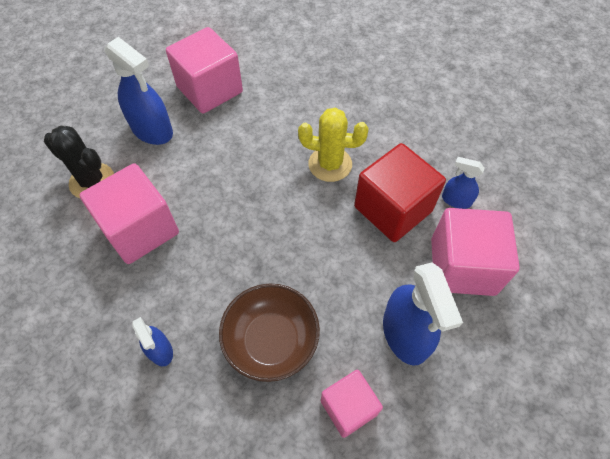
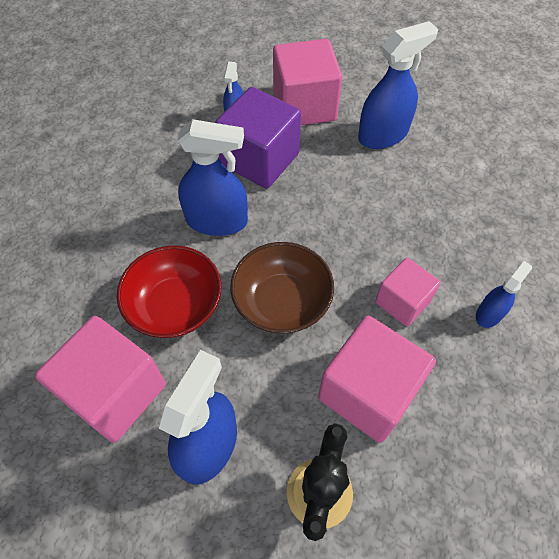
camera: 105 degrees left, 0 degrees up
(260, 127) = (175, 306): none -> red bowl
(271, 340) = (434, 225): brown bowl -> brown bowl (282, 302)
(330, 164) = (217, 220): yellow cactus -> blue spray bottle
(348, 407) = (460, 161): pink cube -> pink cube (402, 302)
(393, 209) = (260, 159): red cube -> purple cube

